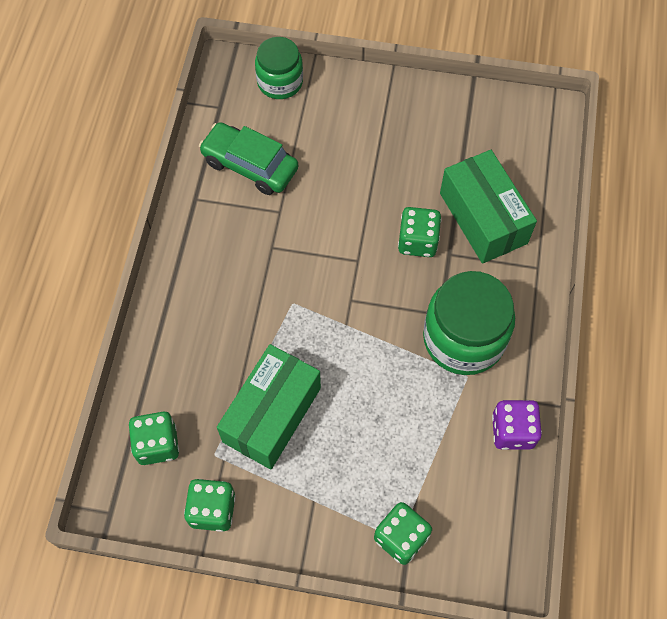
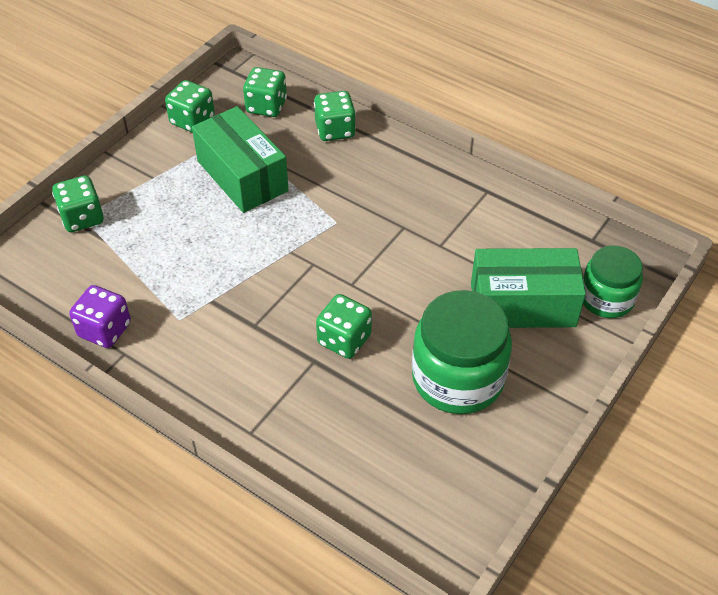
camera: 115 degrees right, 15 degrees down
(167, 359) = (335, 130): none -> green dice
(250, 165) = (506, 240): green car -> none
(463, 338) = (217, 332): green jar -> green jar (457, 378)
(483, 218) = (338, 409): green box -> green box (522, 304)

